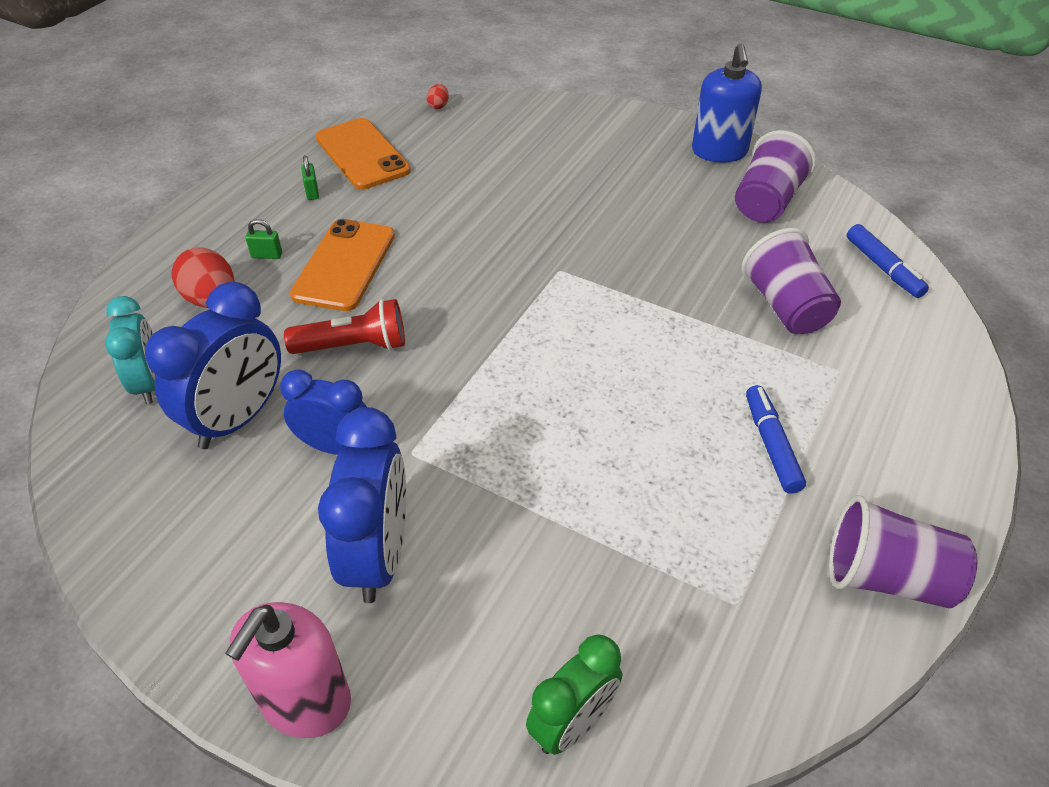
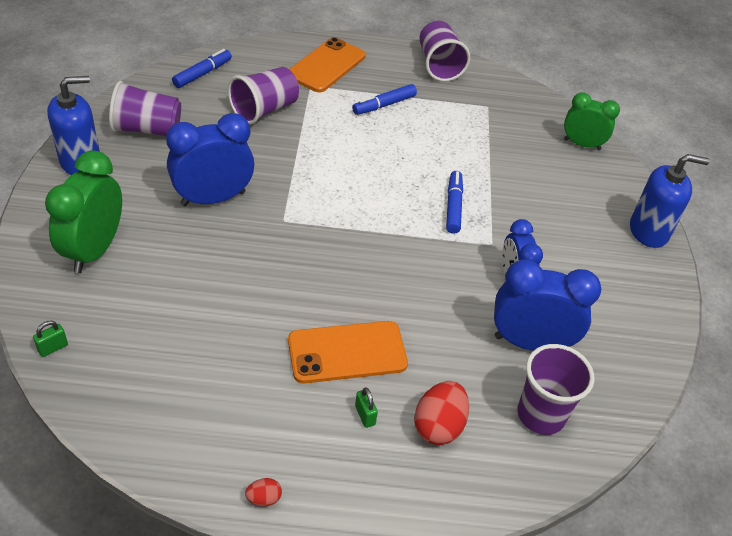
camera: 120 degrees left, 0 degrees up
(149, 383) = (541, 415): turquoise clock -> purple cup
(305, 700) = (648, 231): pink soap dispenser -> blue soap dispenser
(312, 192) = (258, 426): green padlock -> green padlock (53, 348)
(354, 346) = (428, 308): red flashlight -> none
(362, 154) = (176, 413): orange phone -> orange phone (326, 65)
(378, 555) = (563, 233): blue clock -> blue clock (213, 198)
(438, 106) = (55, 383): red egg -> red egg (264, 498)
(504, 440) = (453, 206): none -> blue marker
(580, 142) = (94, 250): none -> green clock

